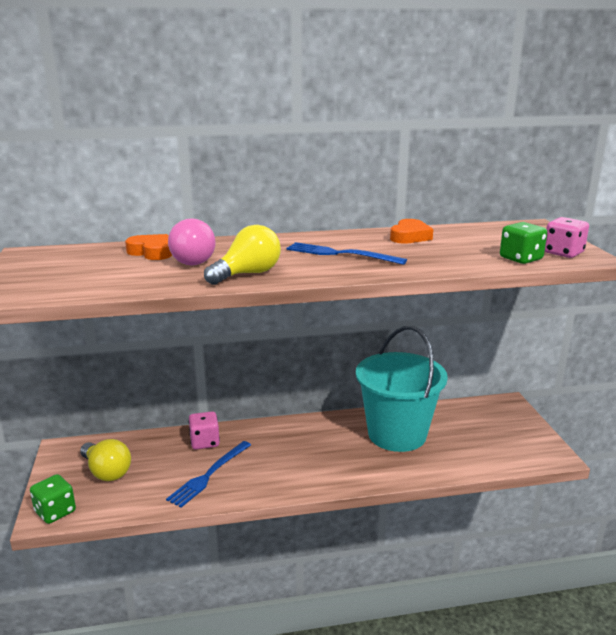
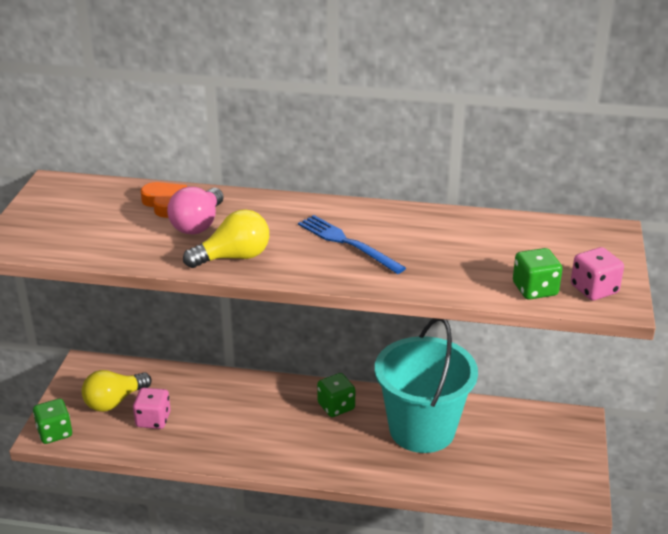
camera: 20 degrees right, 10 degrees up
(106, 472) = (114, 401): yellow light bulb -> yellow light bulb turned 75 degrees clockwise
(205, 442) = (219, 390): pink dice -> pink dice (153, 420)
(209, 475) = (206, 429): blue fork -> none
(315, 433) = (336, 406): none -> green dice
(410, 236) = (445, 226): orange heart -> none

